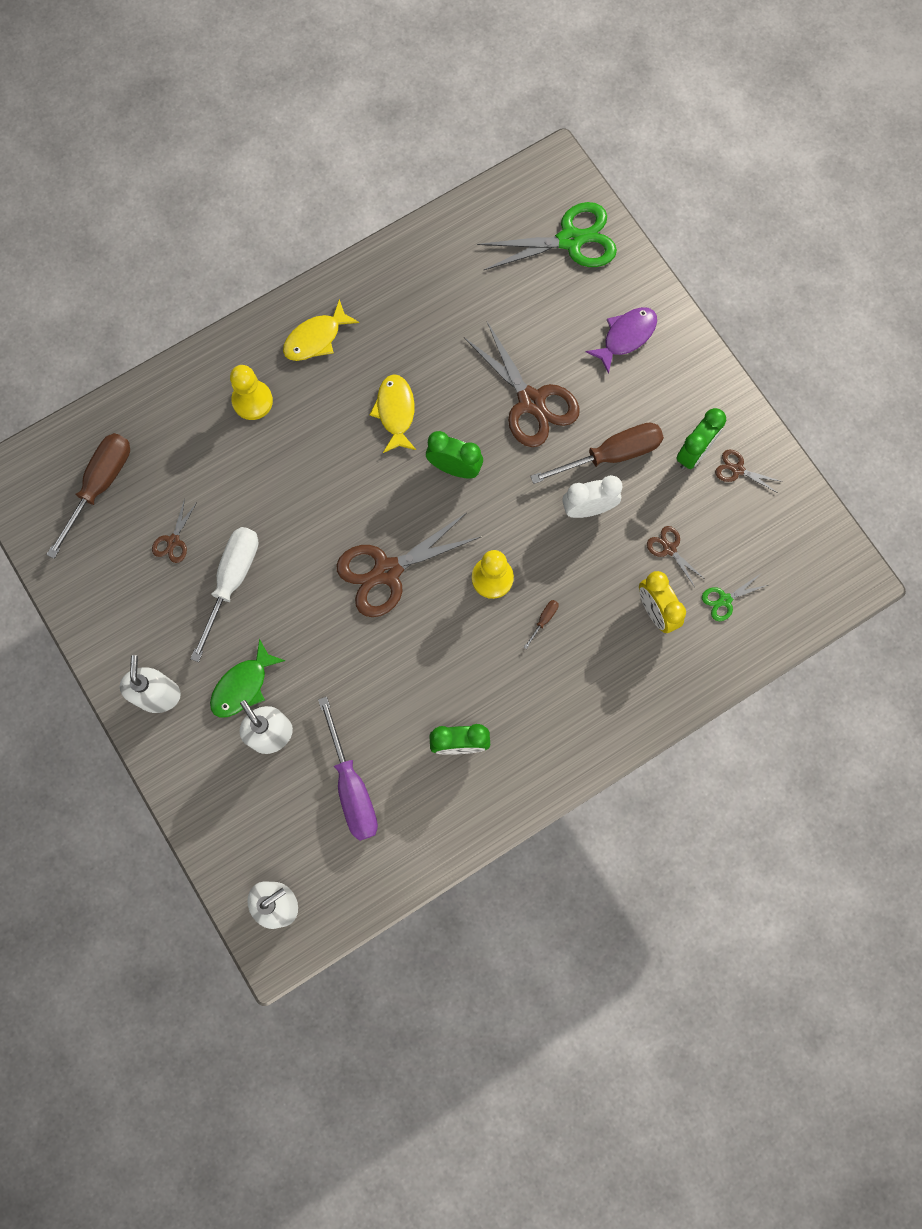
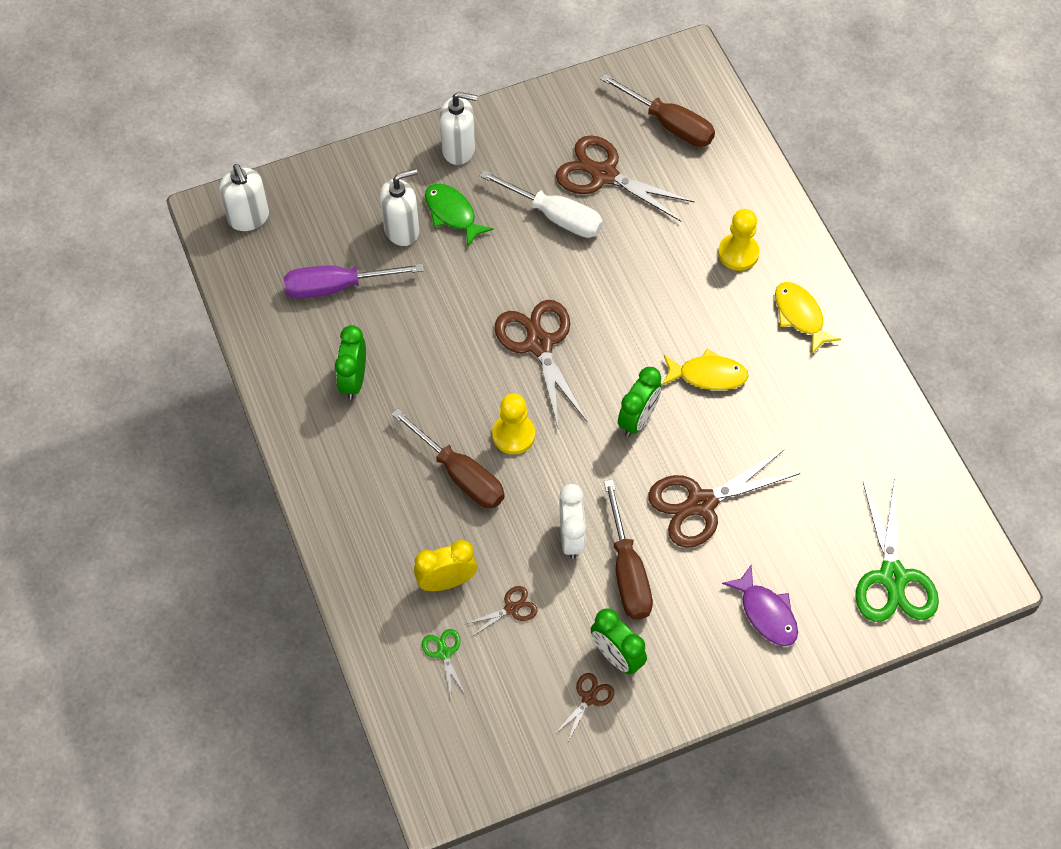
camera: 100 degrees right, 15 degrees down
(173, 541) = (604, 175): brown scissors -> brown scissors, size x2.16
(544, 620) = (460, 474): brown screwdriver -> brown screwdriver, size x2.50

